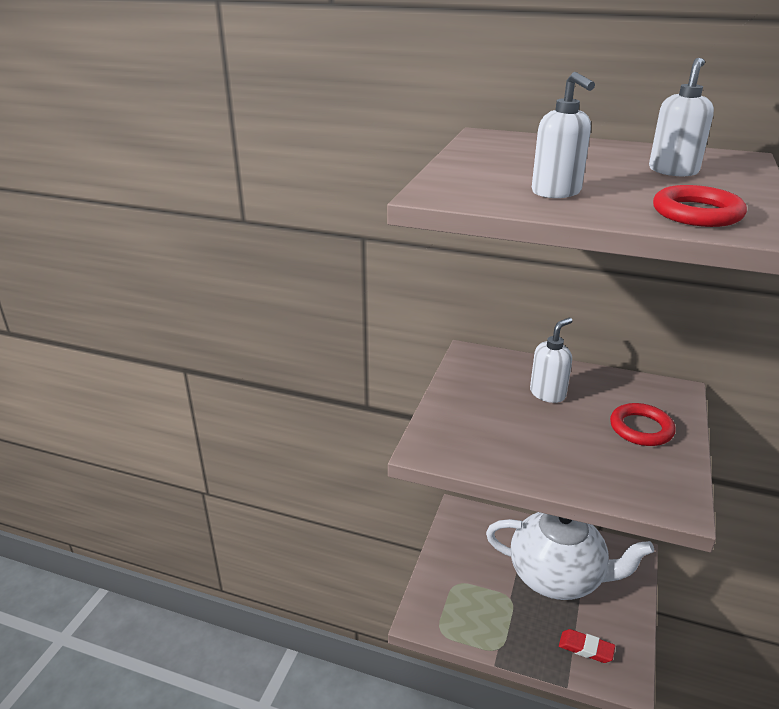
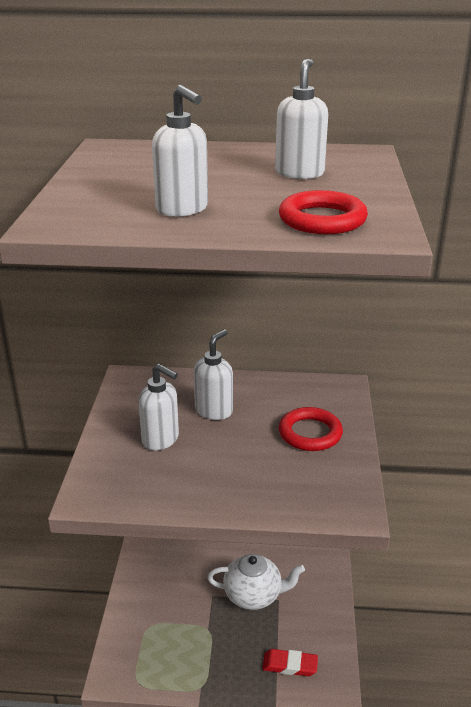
camera: 15 degrees left, 0 degrees up
(495, 412) = (161, 439): none -> white soap dispenser
(557, 576) = (253, 595): white teapot -> white teapot, size x0.59

